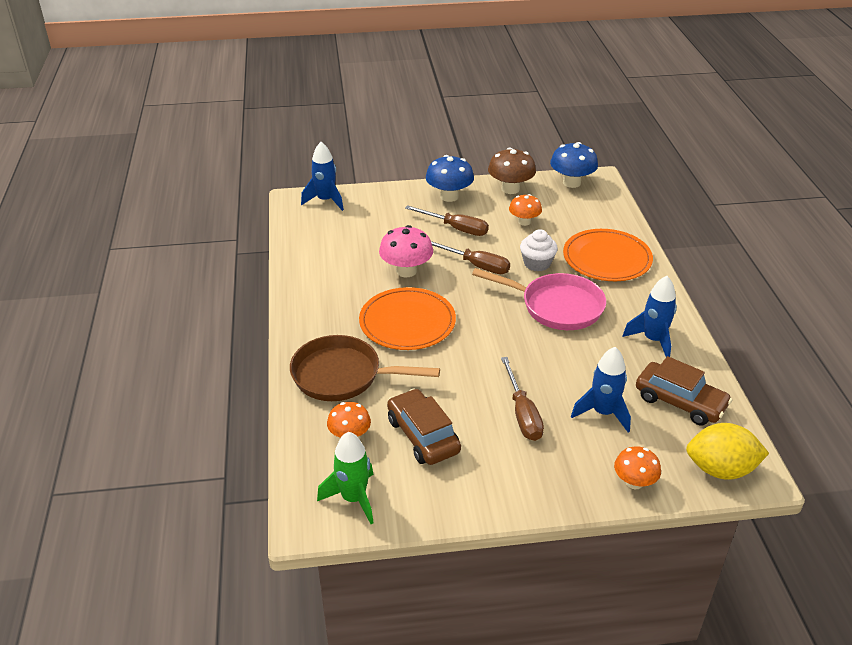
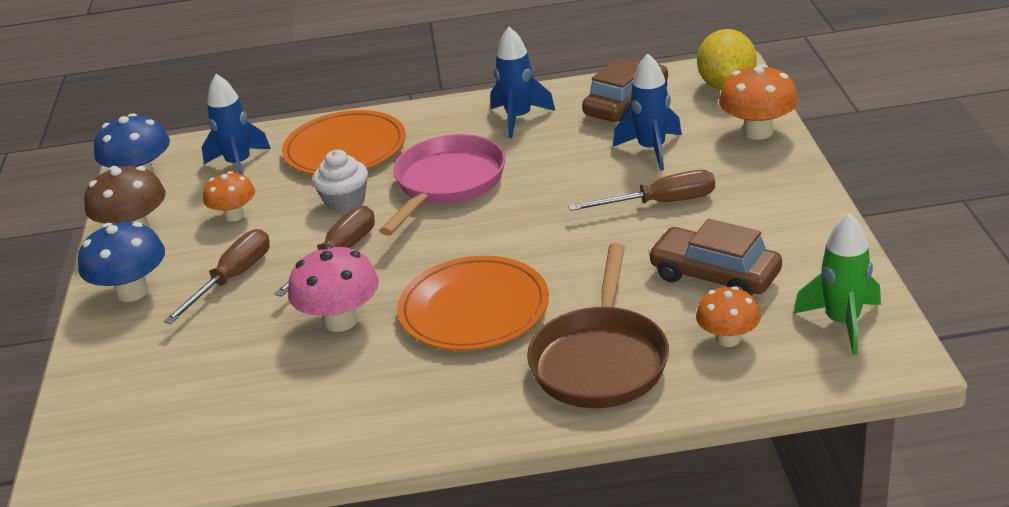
camera: 85 degrees left, 5 degrees down
(325, 200) = (85, 442): blue rocket -> blue rocket (239, 165)
(423, 435) = (715, 276): brown car -> brown car turned 60 degrees clockwise
(634, 482) = (758, 131): orange mushroom -> orange mushroom, size x1.52

